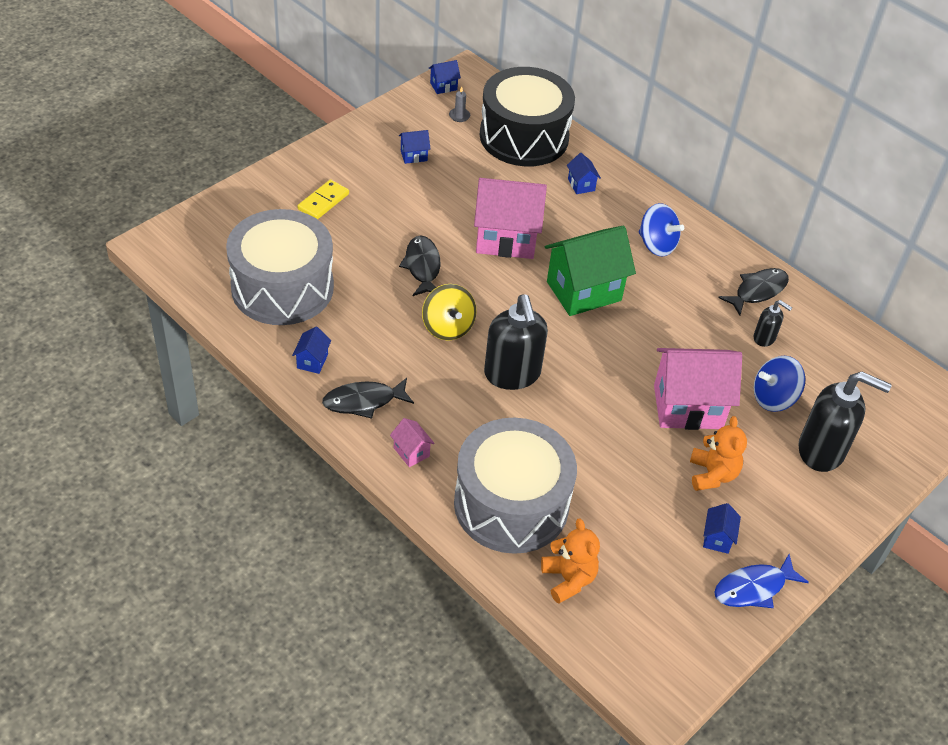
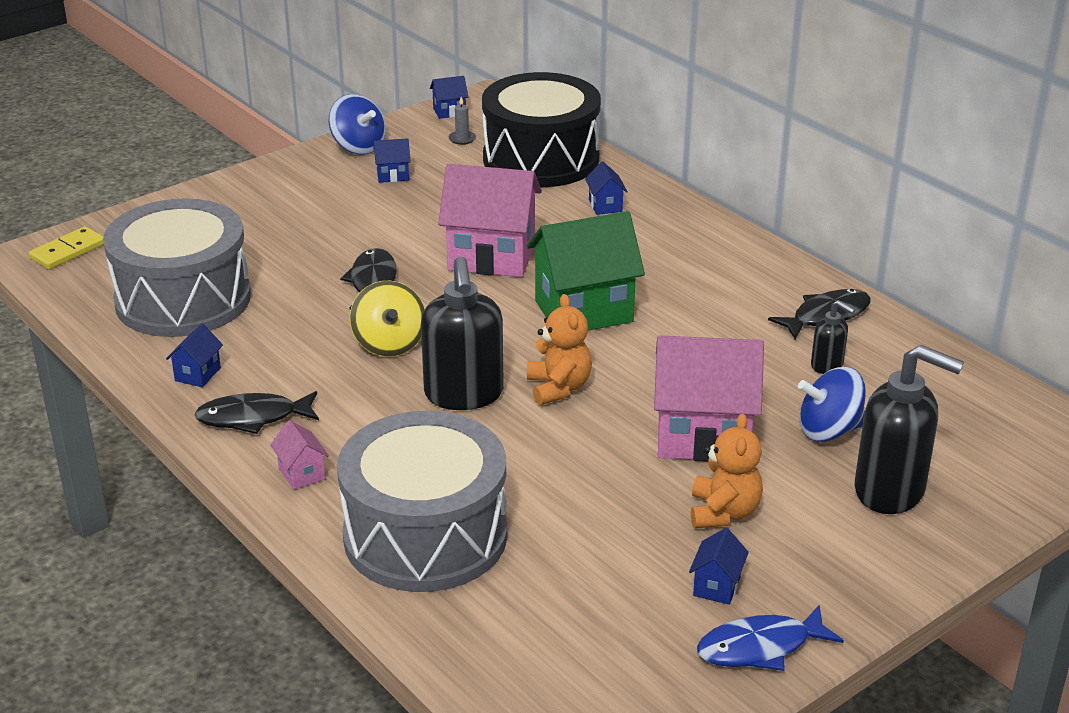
camera: 10 degrees right, 15 degrees down
(323, 201) = (263, 217): yellow domino -> yellow domino (68, 251)
(568, 579) = (486, 625): orange teddy bear -> orange teddy bear (558, 388)
(656, 245) = (694, 266): blue spinning top -> blue spinning top (358, 147)

